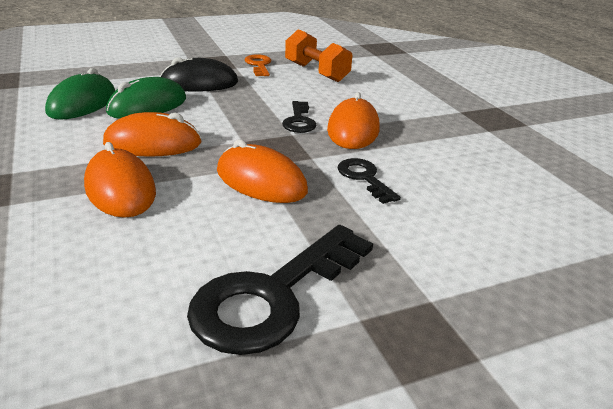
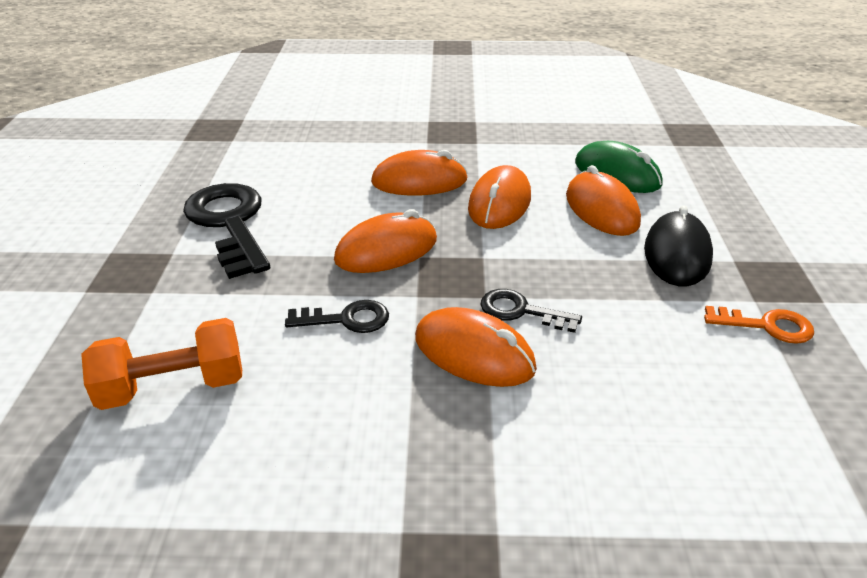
camera: 115 degrees right, 5 degrees up
(147, 106) = (601, 209): green mouse -> orange mouse
(316, 72) = (731, 388): orange dumbbell -> orange dumbbell (173, 387)

